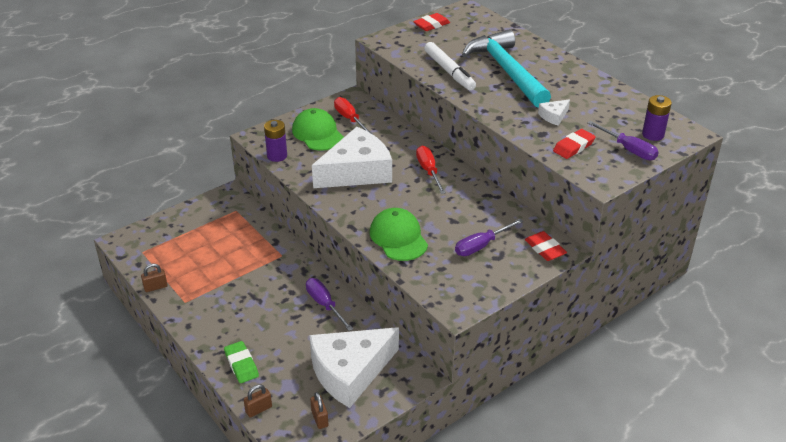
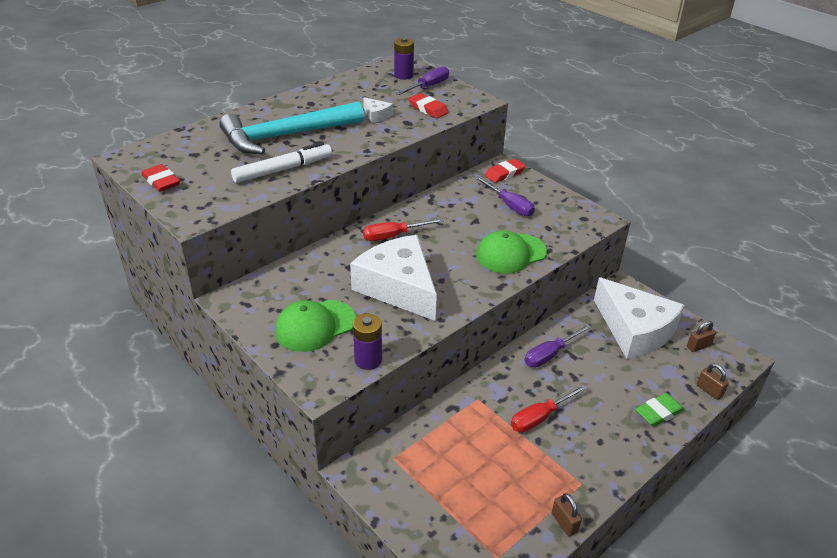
camera: 95 degrees left, 0 degrees up
(349, 119) = (283, 299): red screwdriver -> red screwdriver (540, 417)

